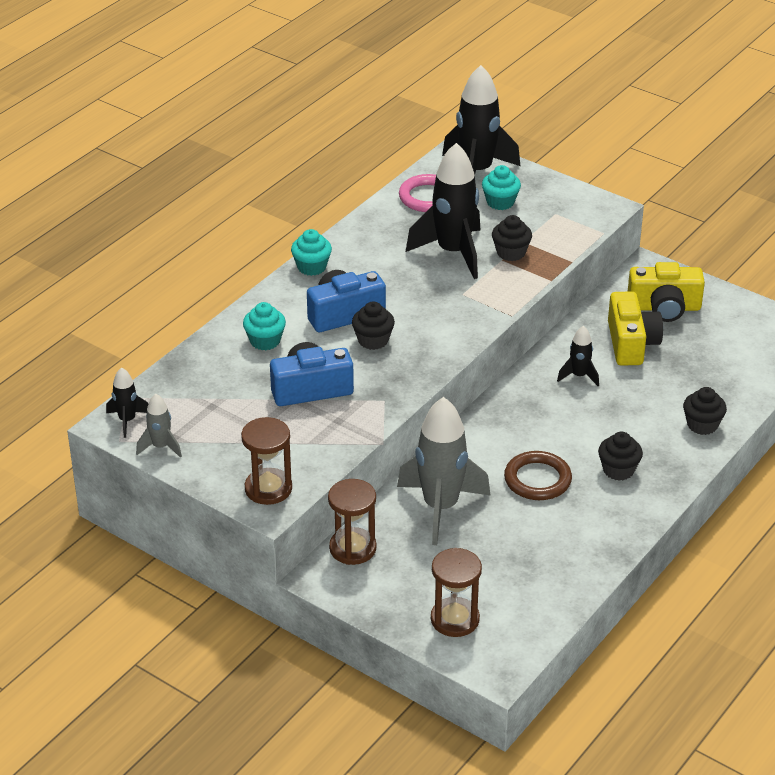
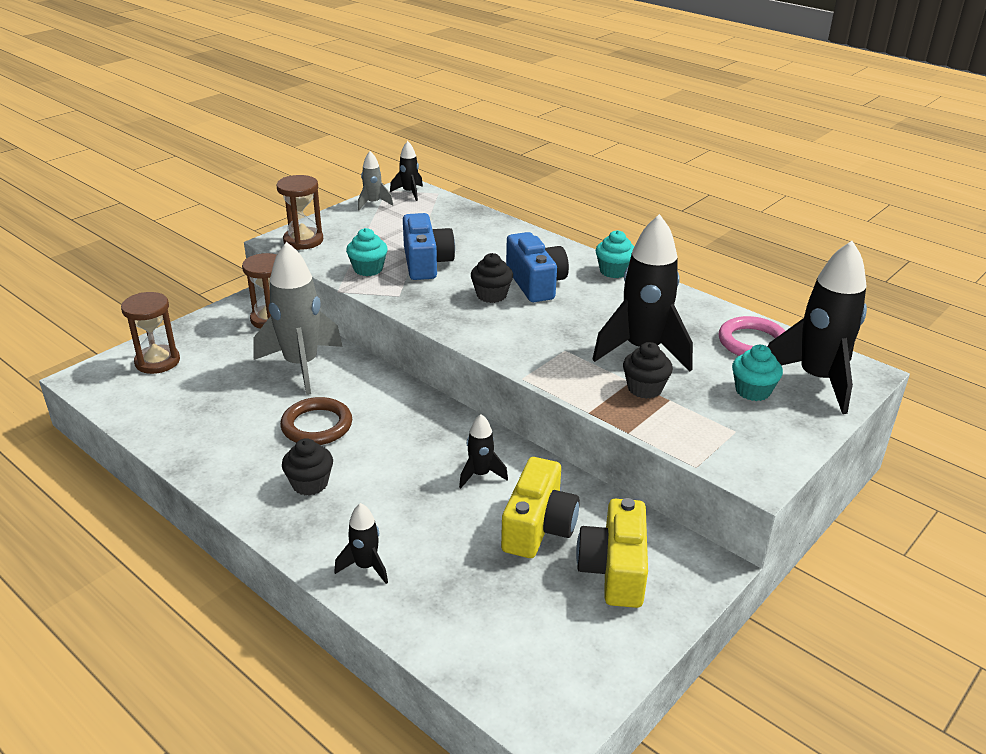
camera: 95 degrees right, 5 degrees down
(265, 341) = (500, 246): turquoise cupcake -> turquoise cupcake (368, 269)
(631, 343) = (538, 527): yellow camera -> yellow camera turned 75 degrees counterclockwise
(702, 425) = (366, 566): black cupcake -> black rocket

